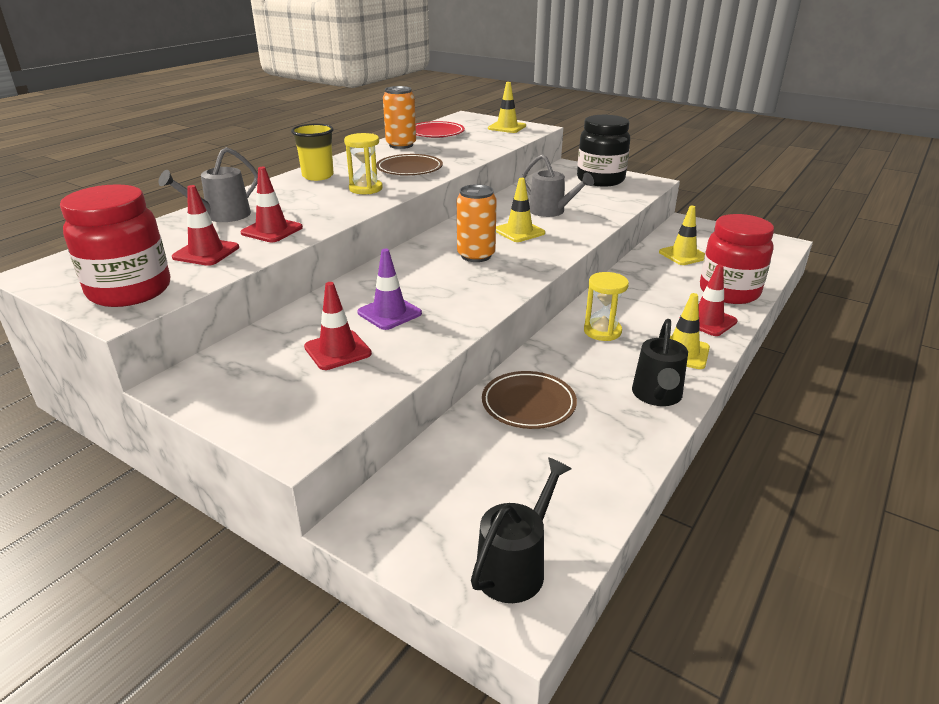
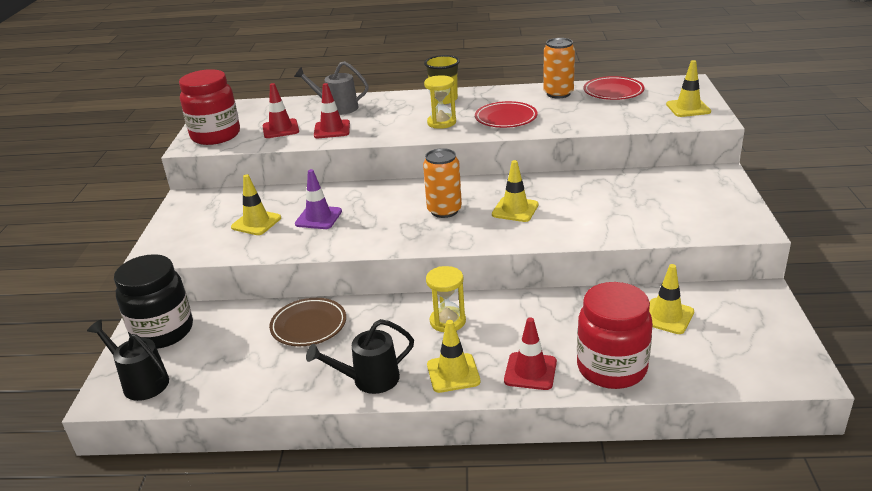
camera: 60 degrees right, 0 degrees up
(337, 350) = (256, 222): red traffic cone -> yellow traffic cone
(409, 169) = (506, 118): brown plate -> red plate
(516, 566) = (141, 382): black watering can -> black watering can turned 150 degrees counterclockwise
(551, 211) = (581, 207): grey watering can -> none
(600, 180) = (707, 201): black jar -> black jar (163, 332)

